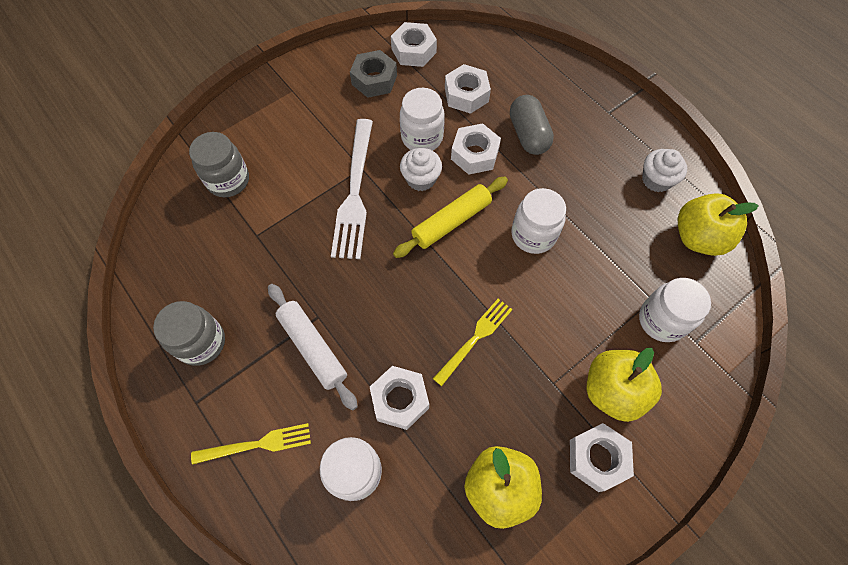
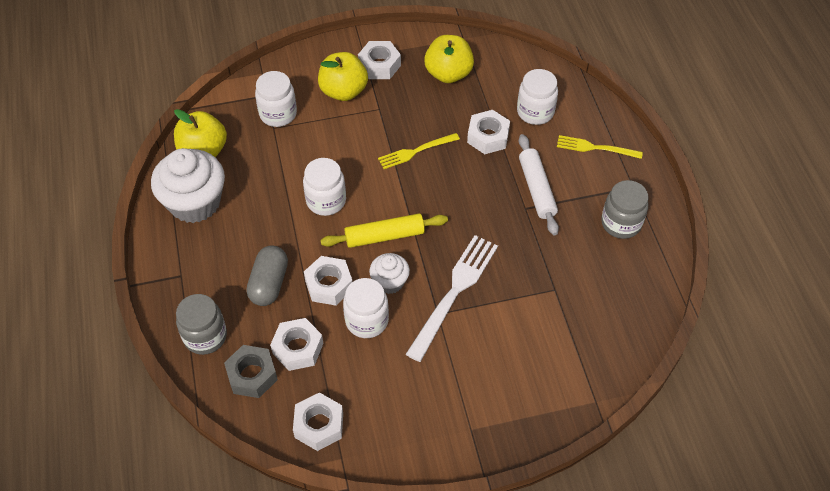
camera: 155 degrees left, 10 degrees down
(228, 180) = (566, 351): grey jar -> grey jar (205, 336)
(374, 80) = (379, 405): grey nut -> grey nut (252, 375)
(656, 180) = (195, 202): white cupcake -> white cupcake, size x1.89

